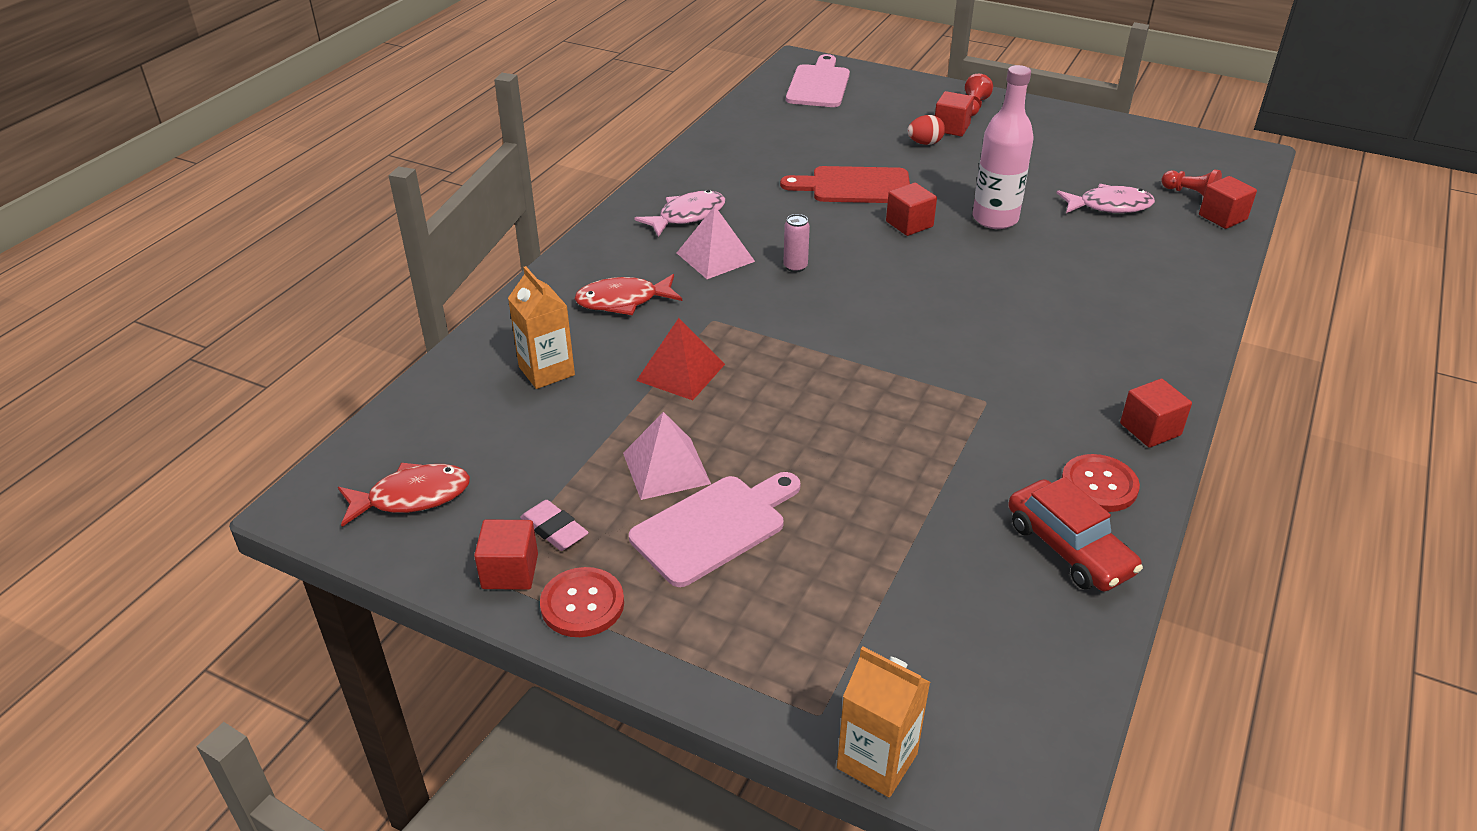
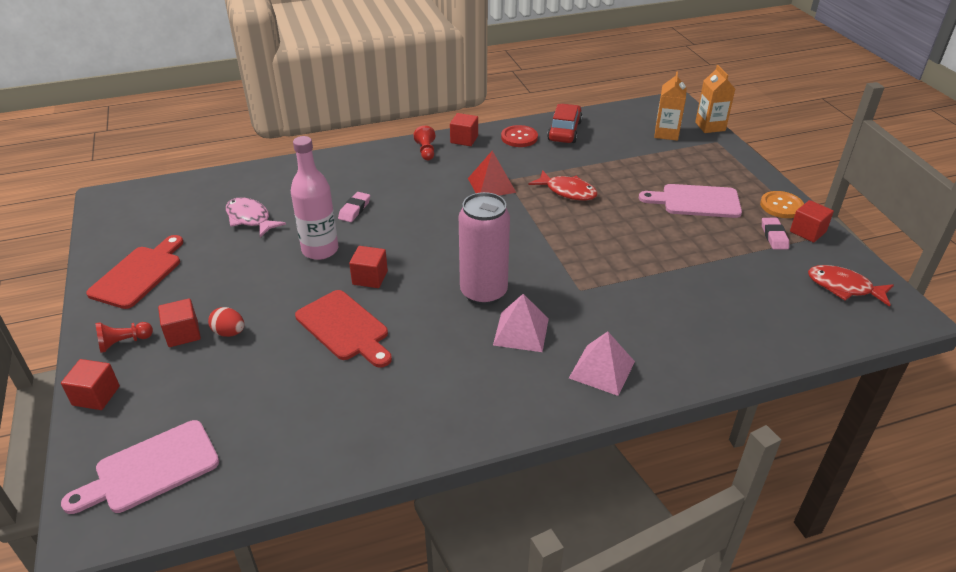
camera: 135 degrees left, 0 degrees up
(546, 371) = (715, 315): orange carton -> orange carton (666, 133)
(582, 604) = (781, 206): red button -> orange button
(623, 301) = (621, 335): red fish -> red fish (567, 191)
(666, 468) = (694, 232): pink pyramid -> pink pyramid (602, 369)
(681, 372) = (635, 270): red pyramid -> red pyramid (491, 185)
(687, 216) = (492, 381): pink fish -> none
(795, 267) = (483, 293): pink can -> pink can, size x2.43
(1052, 266) = (354, 210): none -> pink eraser
(1071, 133) = (139, 274): none -> red cutting board
(1190, 194) = (199, 199): red pawn -> red pawn (426, 151)
(1222, 217) = (221, 181): red cube -> red cube (96, 396)

